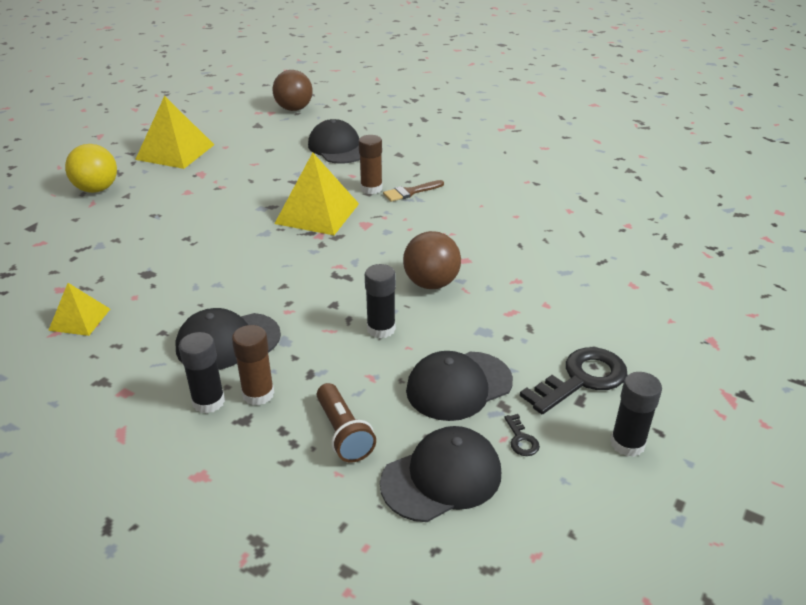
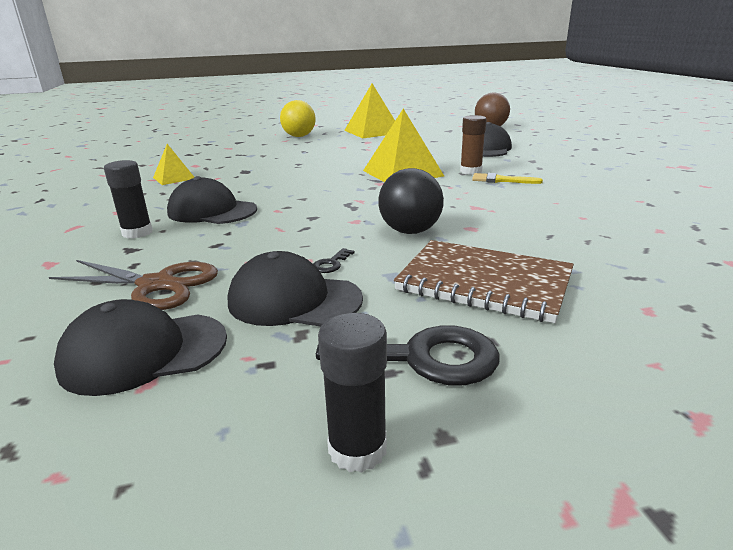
camera: 45 degrees right, 10 degrees down
(258, 394) = (166, 241): brown glue stick -> none
(343, 433) = (157, 285): brown flashlight -> brown scissors
(381, 329) = (314, 241): black glue stick -> none
(410, 192) = (501, 180): brown brush -> yellow brush
(431, 283) = (410, 231): brown ball -> black ball
(442, 477) = (144, 352): black cap -> black cap turned 150 degrees clockwise
(521, 439) = (259, 368): black key -> black key (331, 264)
(539, 308) = (484, 283): none -> brown notebook

